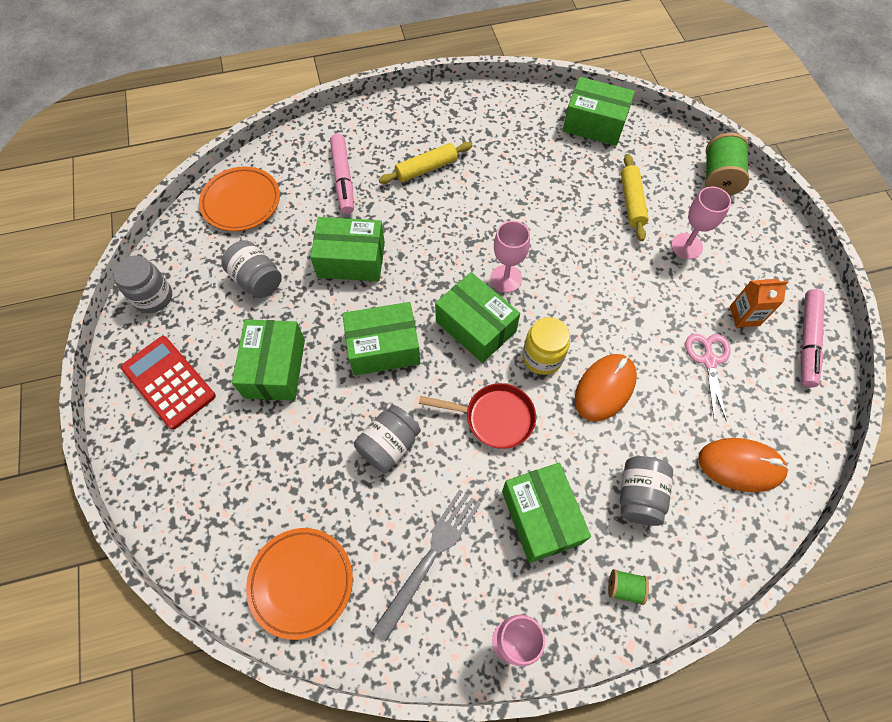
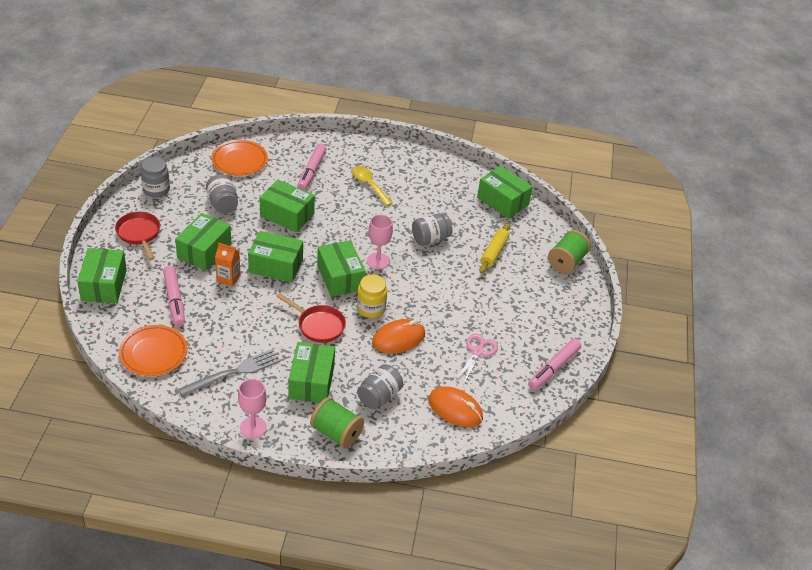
camera: 20 degrees right, 20 degrees down
(164, 496) = (104, 285): none -> green box
(168, 382) = (139, 234): red calculator -> red pan
(279, 472) = (174, 300): none -> pink marker
(389, 445) = (246, 313): grey jar -> grey jar (430, 239)
(426, 169) = (369, 185): yellow rolling pin -> yellow spoon
(624, 588) = (336, 433): green spool -> green spool, size x1.90
(686, 246) = (512, 289): pink goblet -> none
(744, 316) = (521, 339): orange carton -> orange carton (228, 278)

